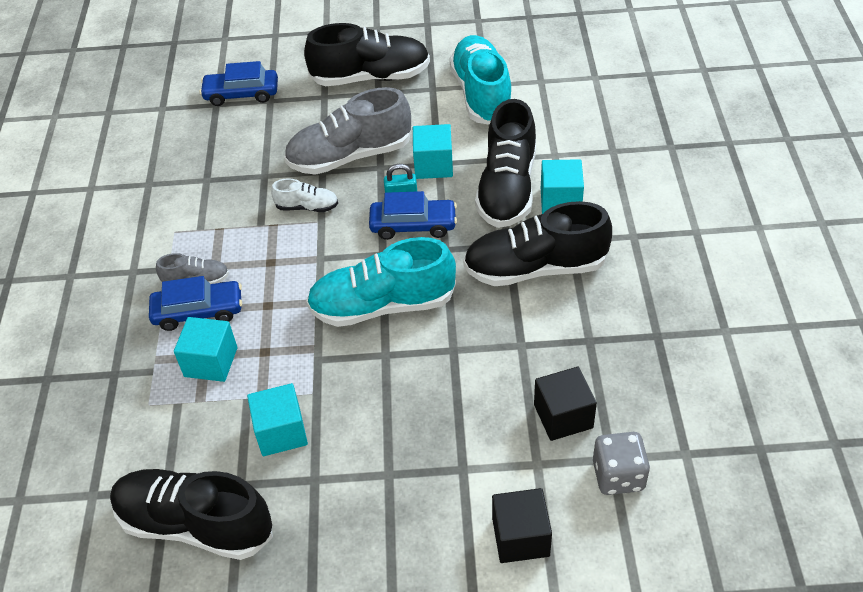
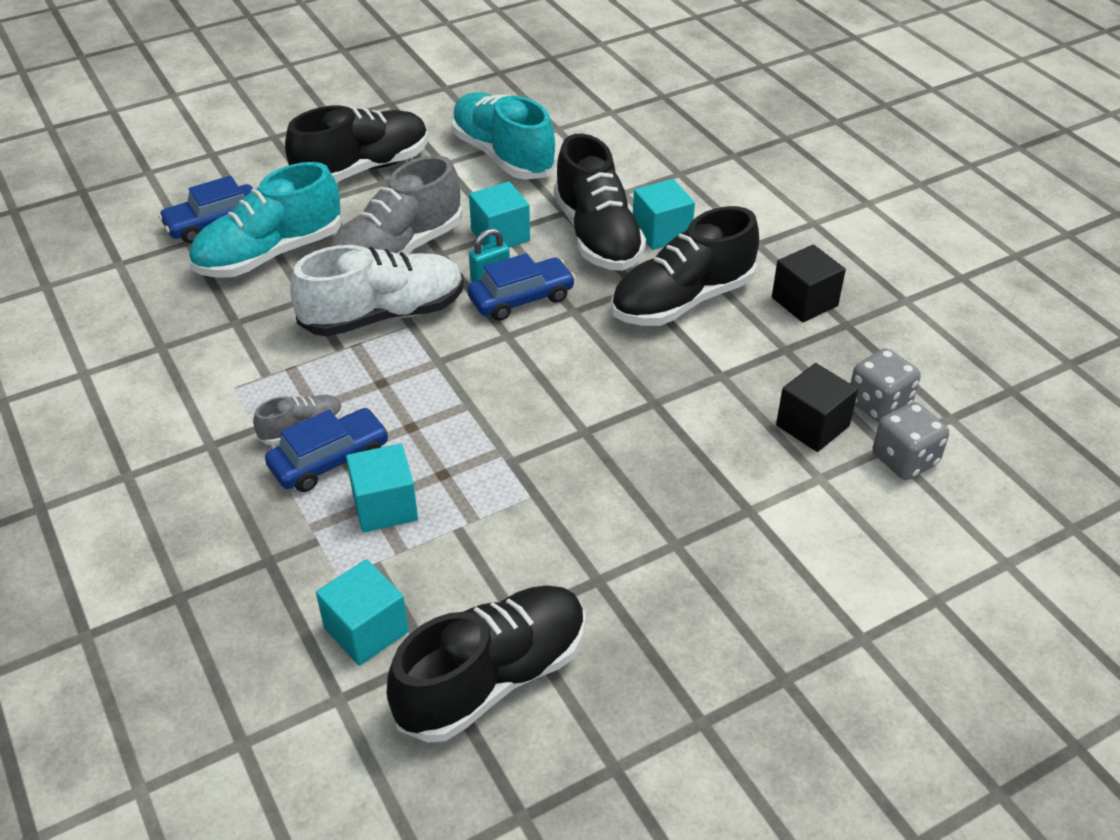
camera: 30 degrees left, 5 degrees down
(195, 524) = (493, 678): black shoe -> black shoe turned 150 degrees clockwise
(281, 432) = (524, 547): turquoise cube -> turquoise cube (366, 630)
(307, 207) = (384, 315): white shoe -> white shoe, size x2.08
(382, 305) = (545, 385): turquoise shoe -> turquoise shoe (270, 254)
(520, 537) = (855, 550): black cube -> black cube (804, 302)
(632, 418) = (878, 404): none -> grey dice

